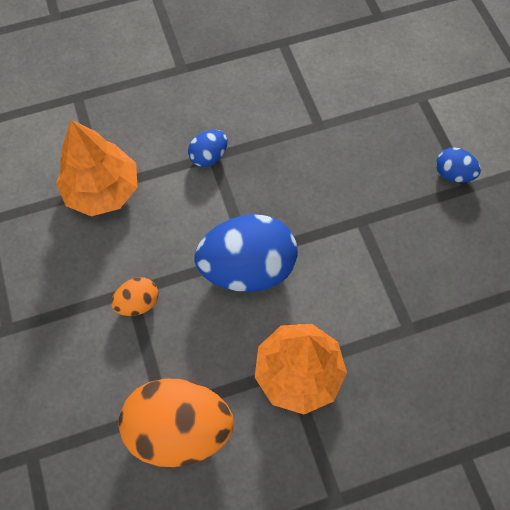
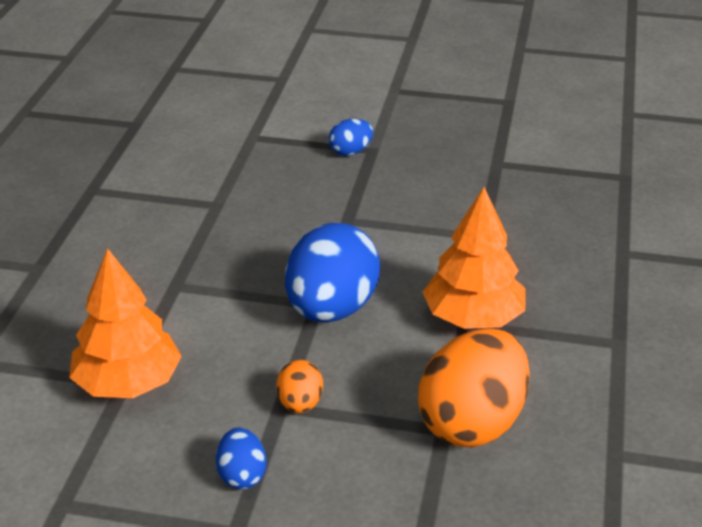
camera: 60 degrees left, 30 degrees down
(209, 156) = (173, 288): blue egg -> blue egg (242, 475)

